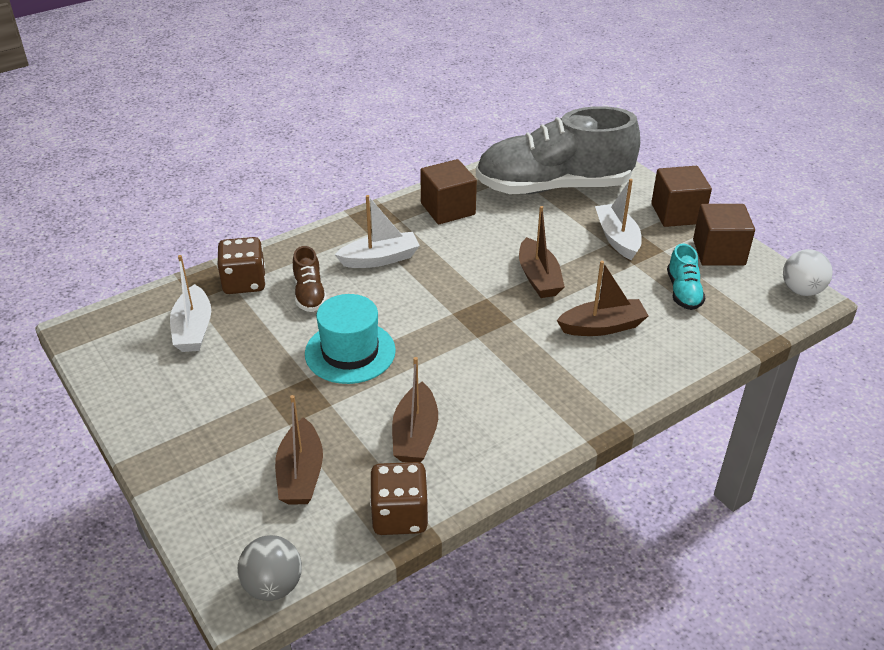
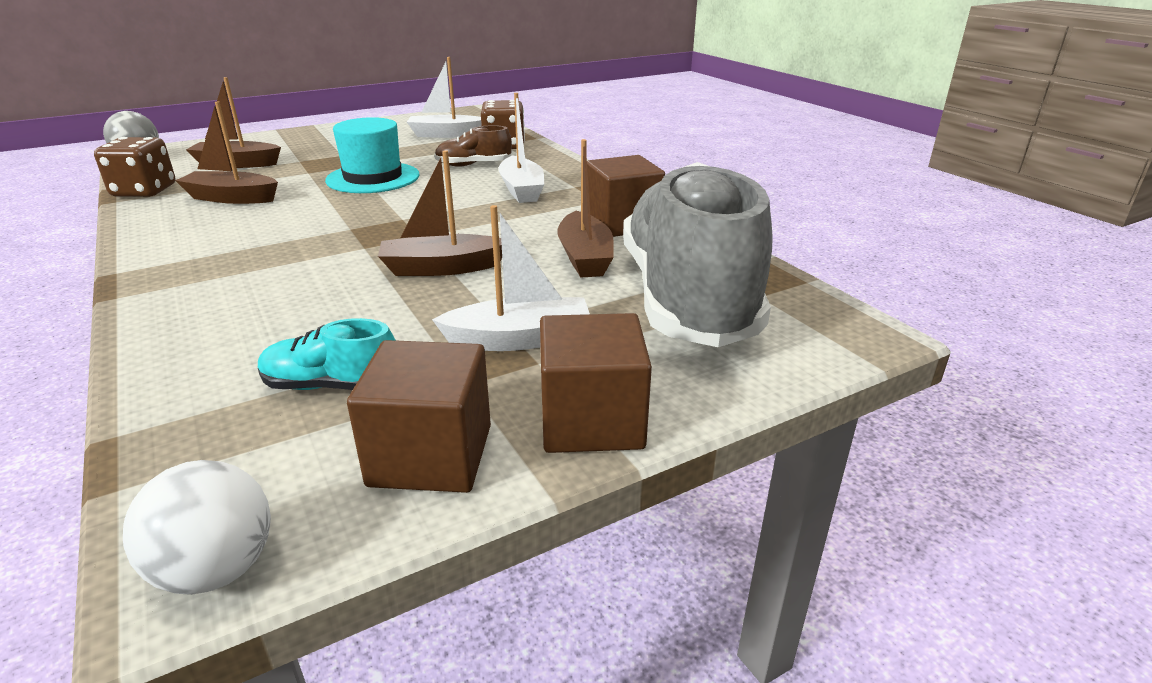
camera: 95 degrees right, 10 degrees down
(602, 327) = (303, 302): brown boat -> brown boat (585, 257)

